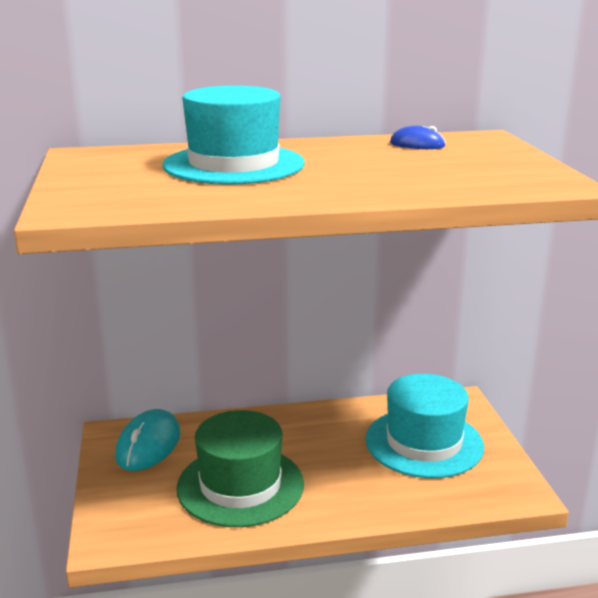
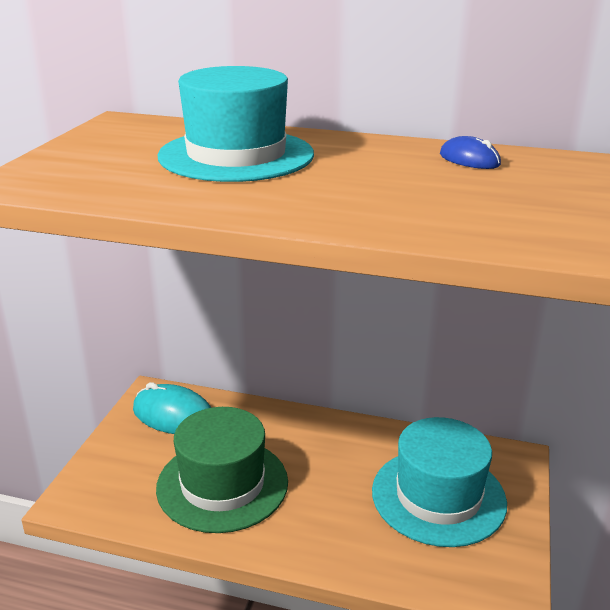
camera: 25 degrees right, 5 degrees up
(148, 445) = (173, 415): turquoise mouse -> turquoise mouse turned 75 degrees clockwise

